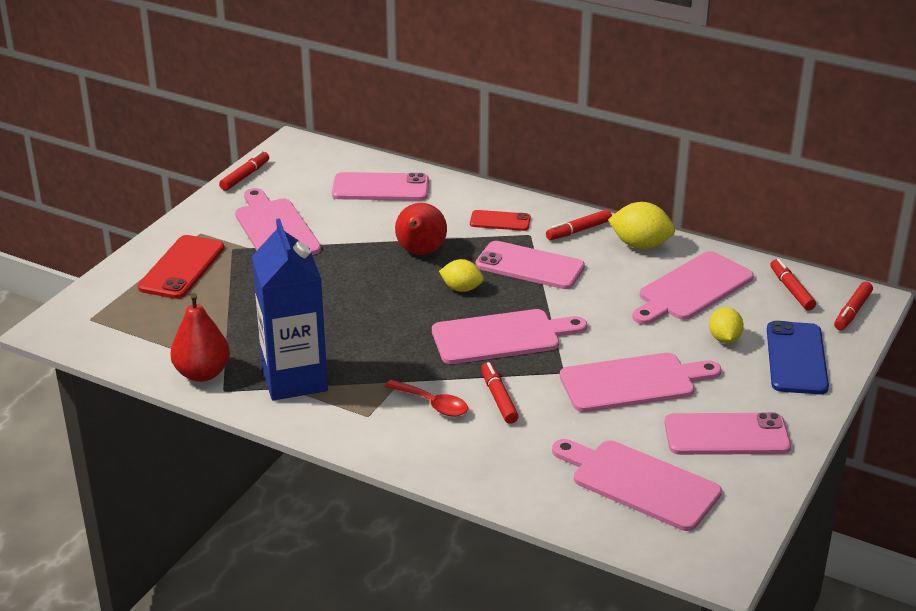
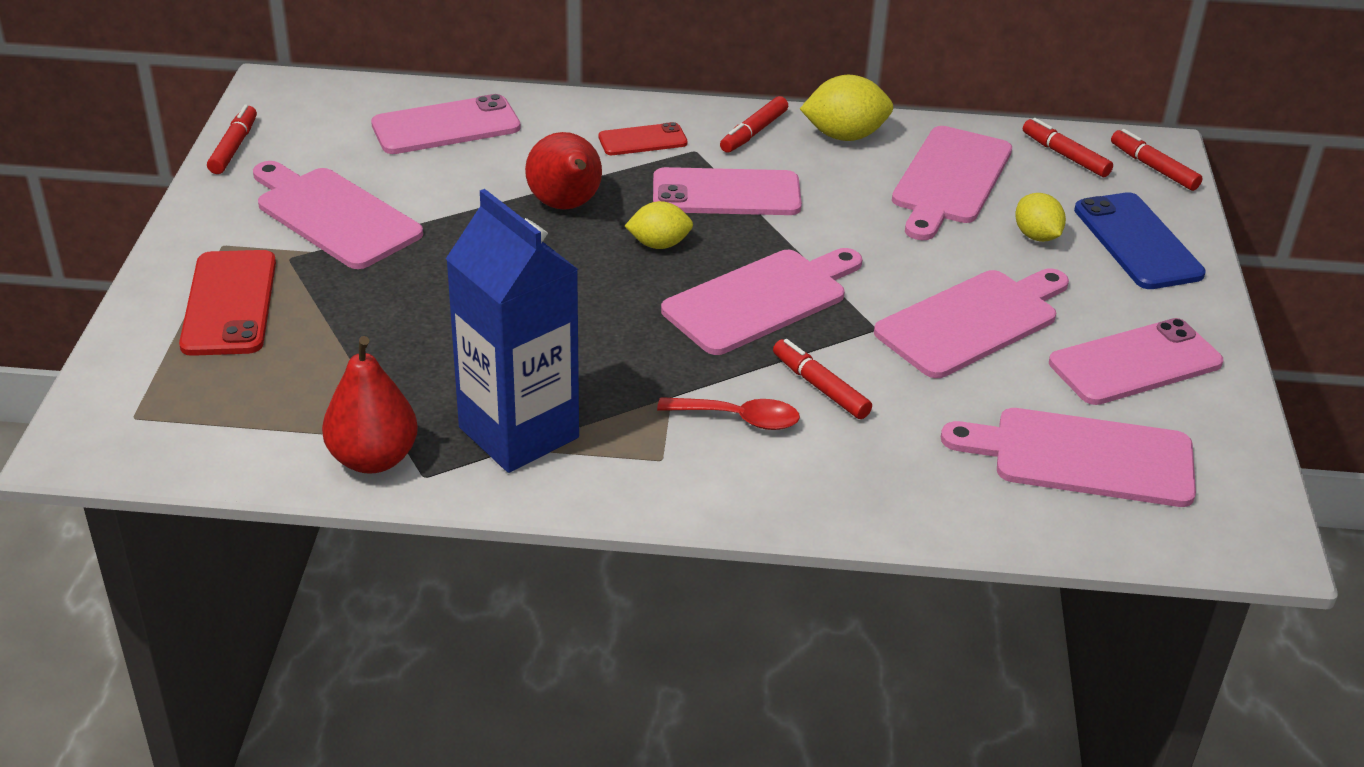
camera: 25 degrees left, 5 degrees up
(852, 312) = (1153, 168): red marker -> red marker turned 135 degrees clockwise

